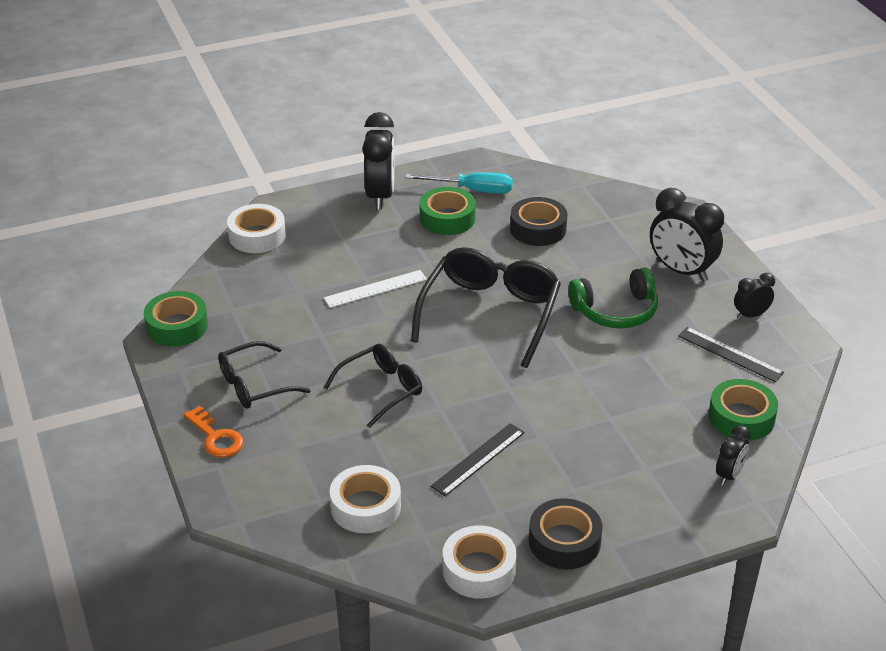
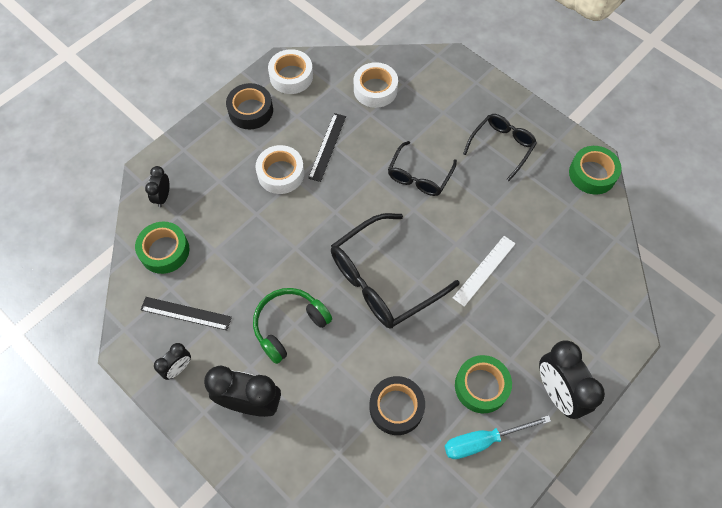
camera: 155 degrees right, 25 degrees up
(216, 437) = (494, 100): orange key -> none
(257, 236) = (616, 291): white tape -> white tape (281, 173)
(489, 314) = (384, 279): black glasses -> black glasses turned 60 degrees clockwise

